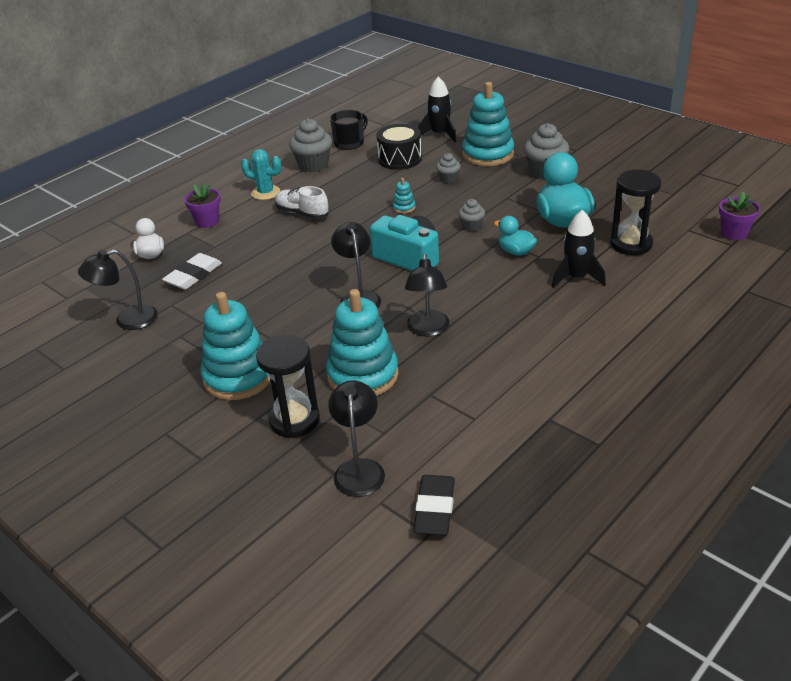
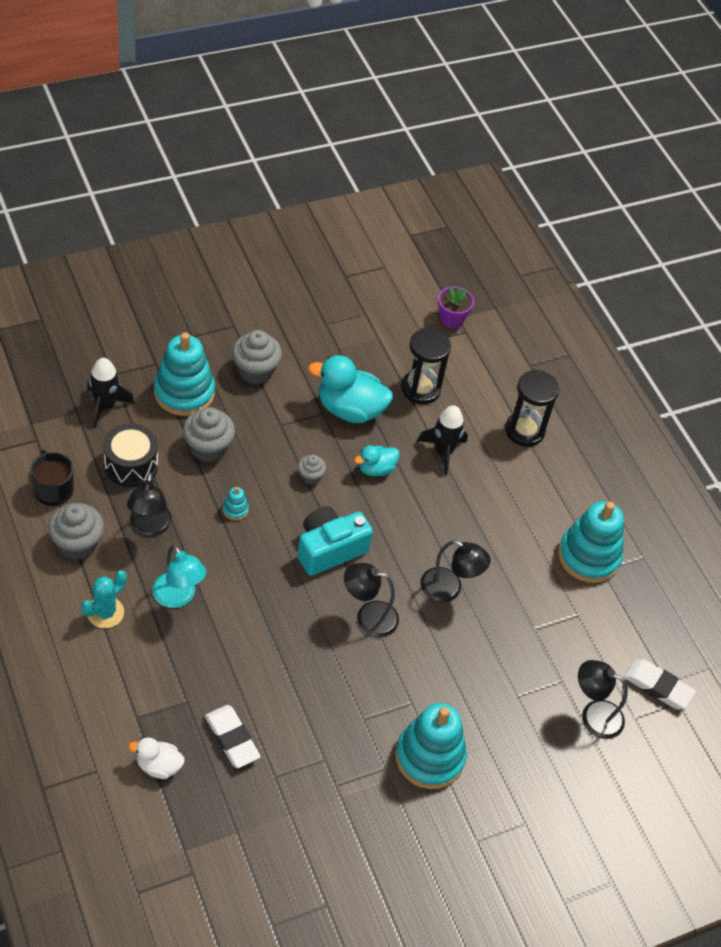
camera: 75 degrees left, 15 degrees up
(127, 320) = (276, 824): black lamp -> black lamp (149, 527)
(207, 221) = (126, 689): purple flower pot -> none
(294, 420) = (513, 736): black hourglass -> black hourglass (524, 430)
(302, 213) = (178, 597): white shoe -> turquoise lamp
(363, 375) = (482, 663): turquoise stacking toy -> turquoise stacking toy (588, 556)
(435, 509) = (658, 686): black eraser -> white eraser
(448, 179) = (208, 448): grey cupcake -> grey cupcake, size x1.81

